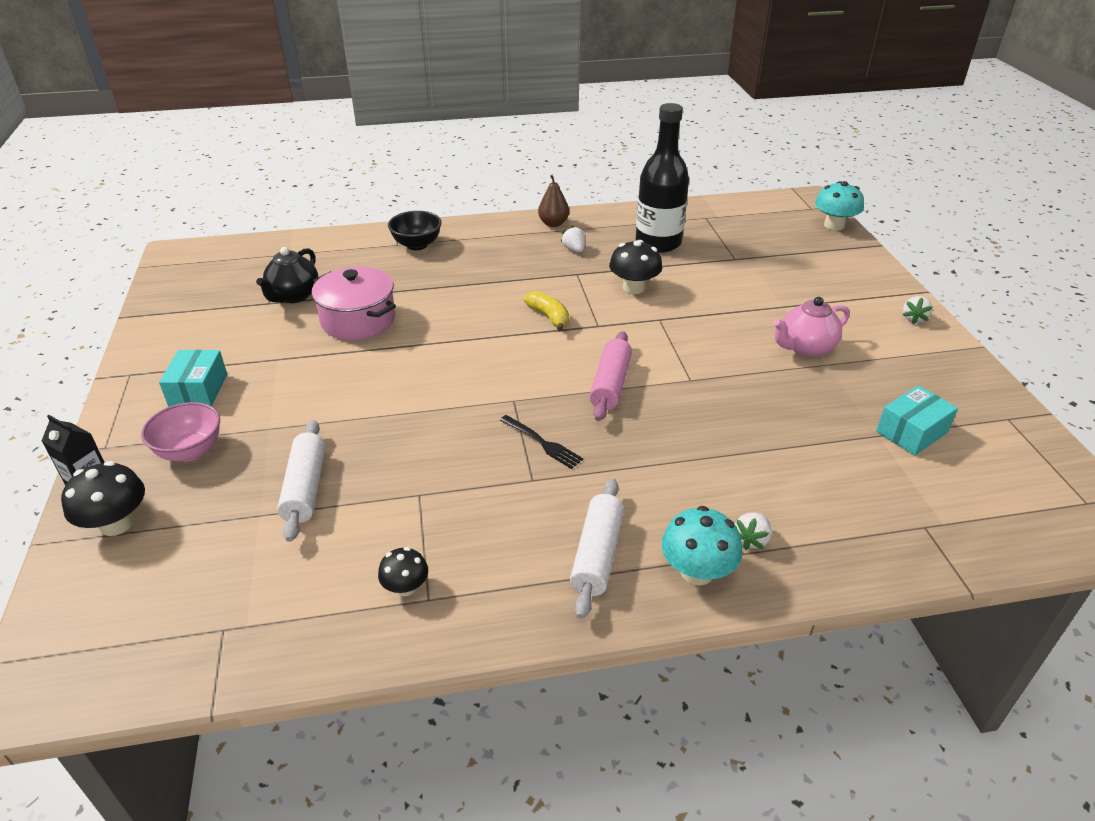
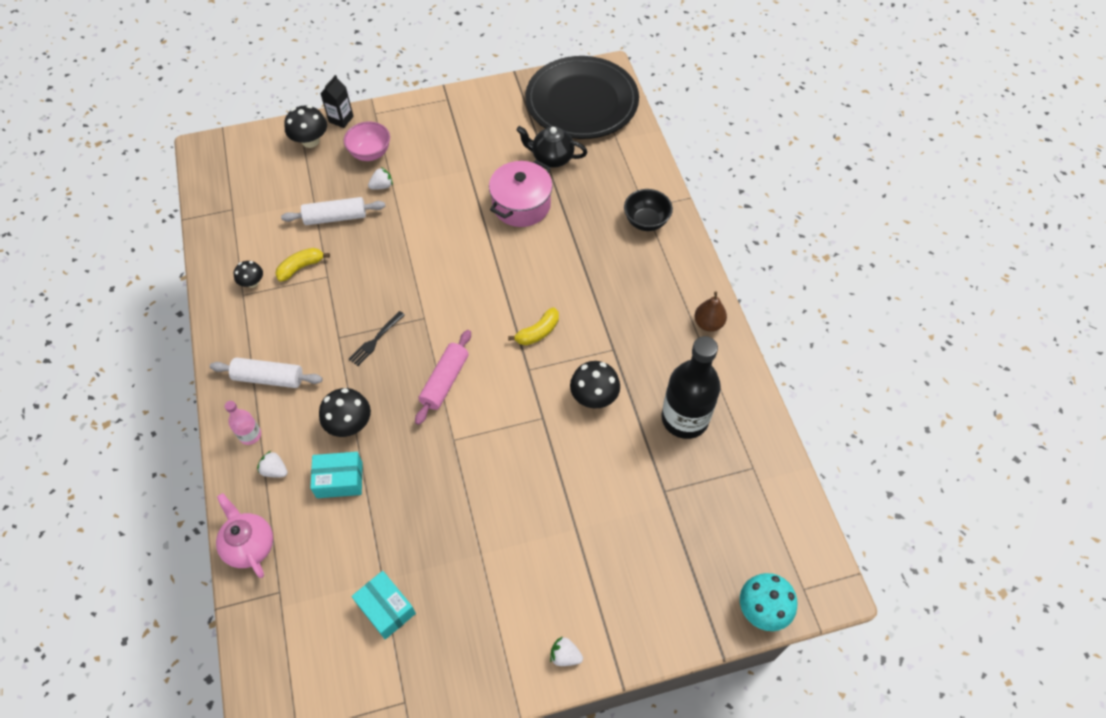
camera: 85 degrees right, 20 degrees up
(198, 390) = (431, 138): turquoise box -> turquoise box (339, 480)
(215, 271) = (581, 102): none -> black plate
(392, 525) = (301, 267): none -> yellow banana
(574, 250) = (658, 344): white strawberry -> white strawberry (382, 186)
(610, 384) = (445, 381): pink rolling pin -> pink rolling pin turned 75 degrees counterclockwise
(673, 466) = (349, 424): none -> black mushroom
(697, 571) = (250, 435): turquoise mushroom -> pink bottle
(805, 348) = (505, 539): pink teapot -> pink teapot (250, 545)

